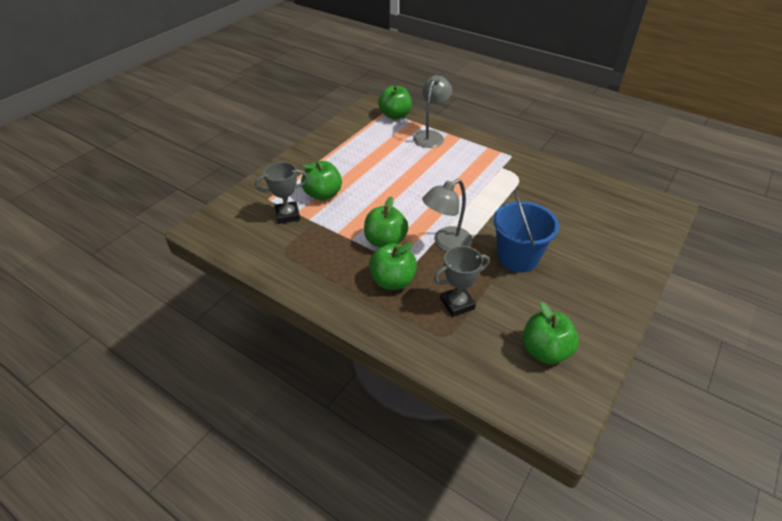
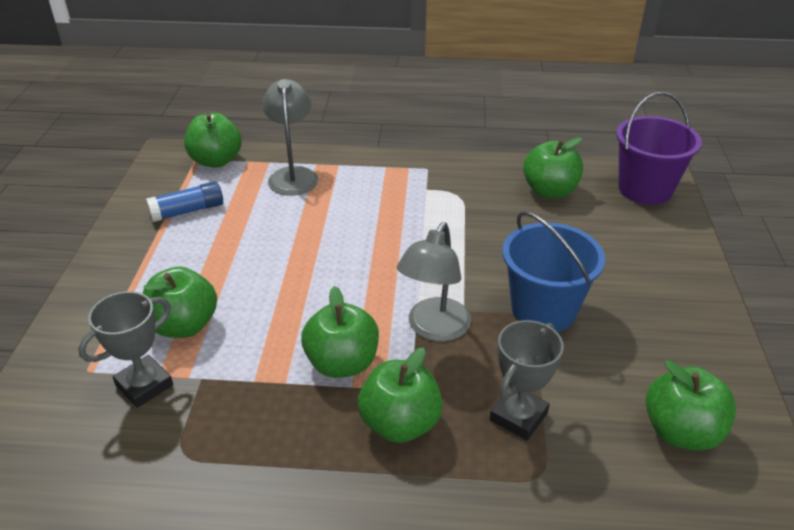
camera: 30 degrees left, 5 degrees down
(362, 138) = (187, 211): none -> blue glue stick
(580, 193) = (549, 191): none -> green apple
(648, 213) = (645, 189): none -> purple bucket

